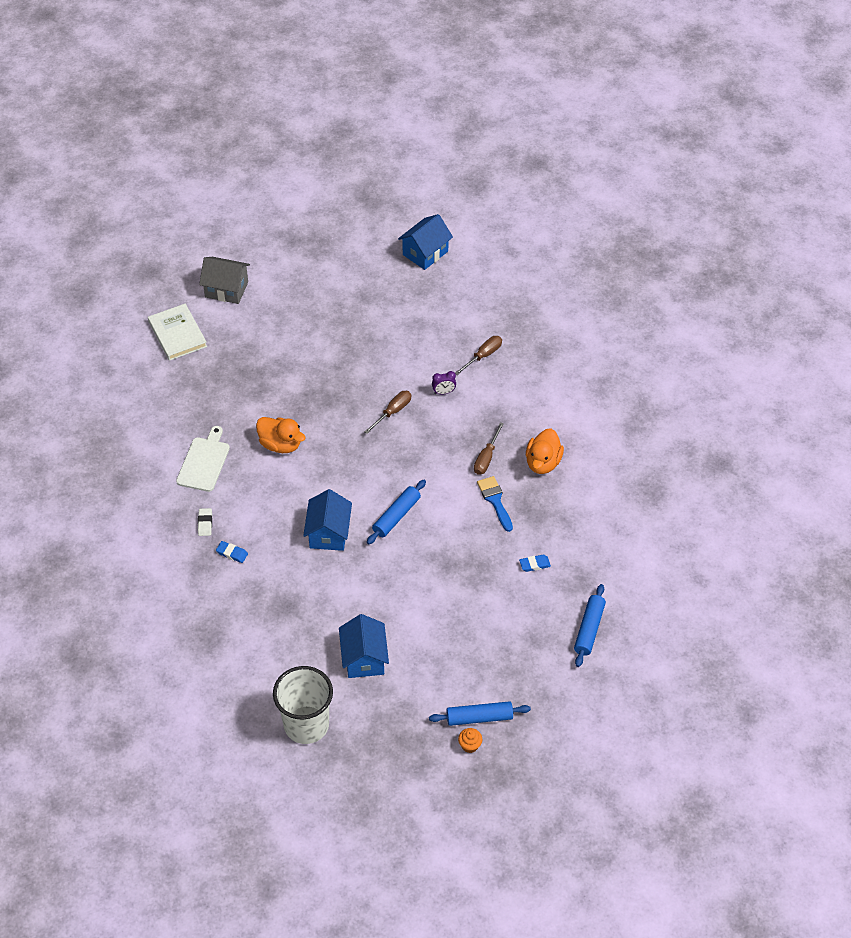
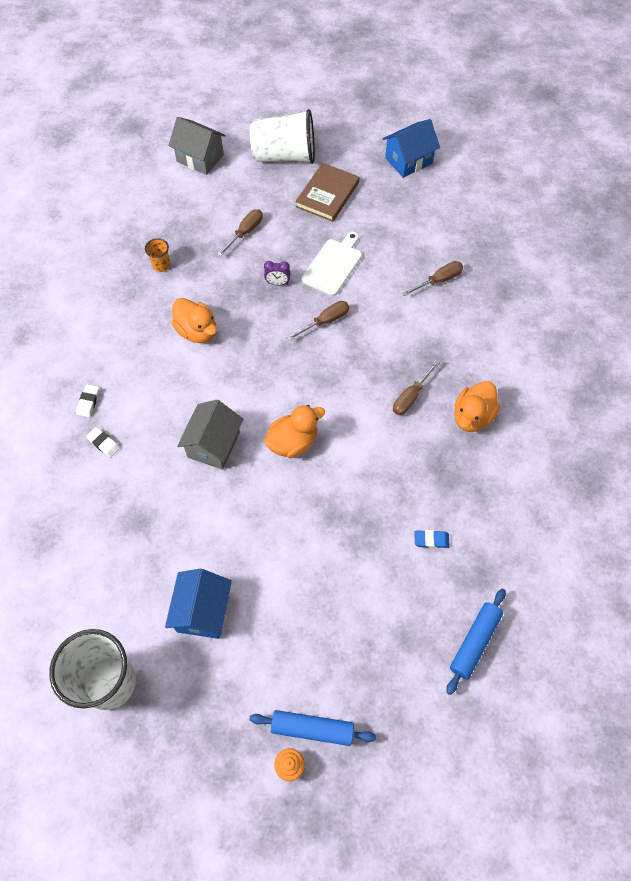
camera: 15 degrees right, 10 degrees up
(177, 334) = (136, 193): white book -> none
(204, 462) = (112, 333): white cutting board -> white cutting board (333, 265)
(226, 394) = (161, 265): none -> orange cup
(232, 553) = (103, 443): blue eraser -> white eraser
(294, 349) = (245, 232): none -> brown screwdriver
(307, 271) = (284, 156): none -> white cup
(329, 533) = (213, 445): blue house -> grey house
(359, 299) = (327, 194): none -> brown book
(396, 516) = (293, 442): blue rolling pin -> orange duck
(443, 392) = (385, 311): purple clock -> purple clock (277, 283)
(495, 500) = (407, 449): blue brush -> none

